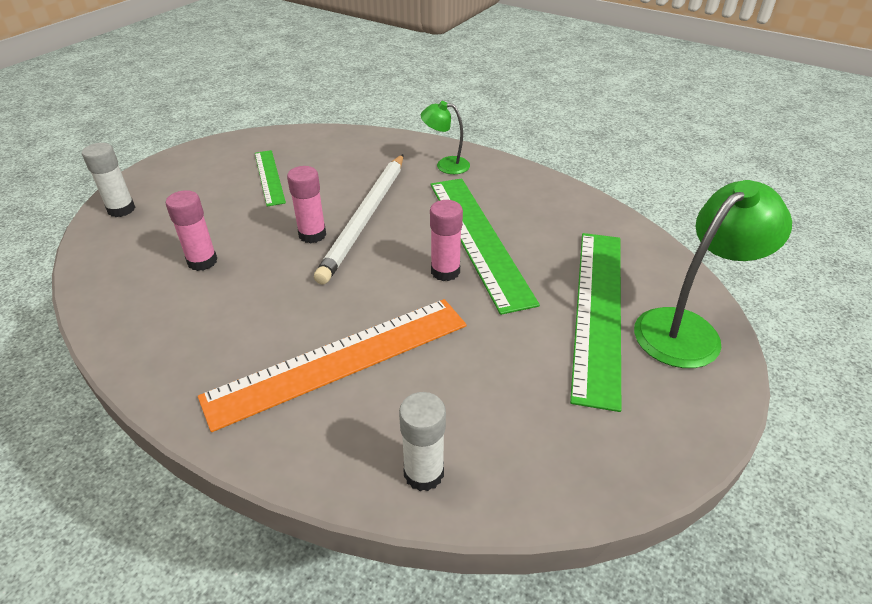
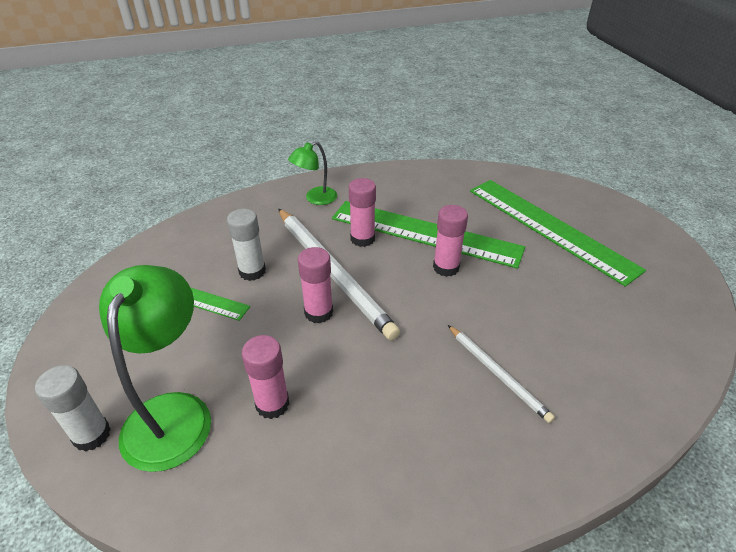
camera: 50 degrees left, 0 degrees up
(340, 360) = (497, 374): orange ruler -> white pencil
(423, 473) = (646, 387): white glue stick -> white glue stick (252, 271)
(425, 211) = (362, 239): none -> pink glue stick
(688, 329) = (594, 207): green lamp -> green lamp (172, 413)

